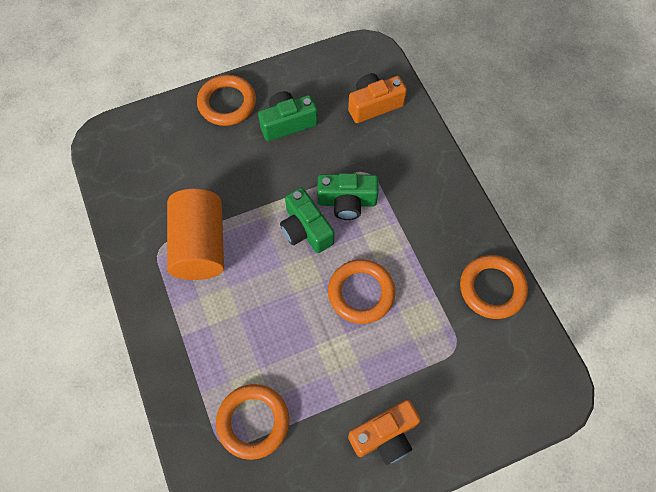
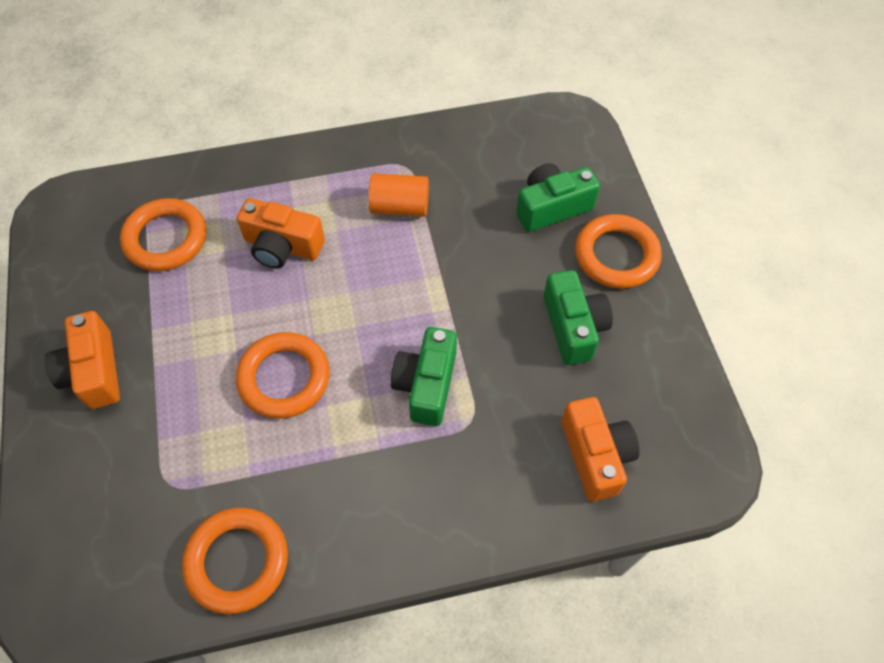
camera: 100 degrees right, 5 degrees down
(200, 245) = (400, 207): orange cylinder -> orange cylinder, size x0.58
(248, 324) = (282, 246): none -> orange camera
(306, 229) = (395, 326): green camera -> green camera (552, 207)

